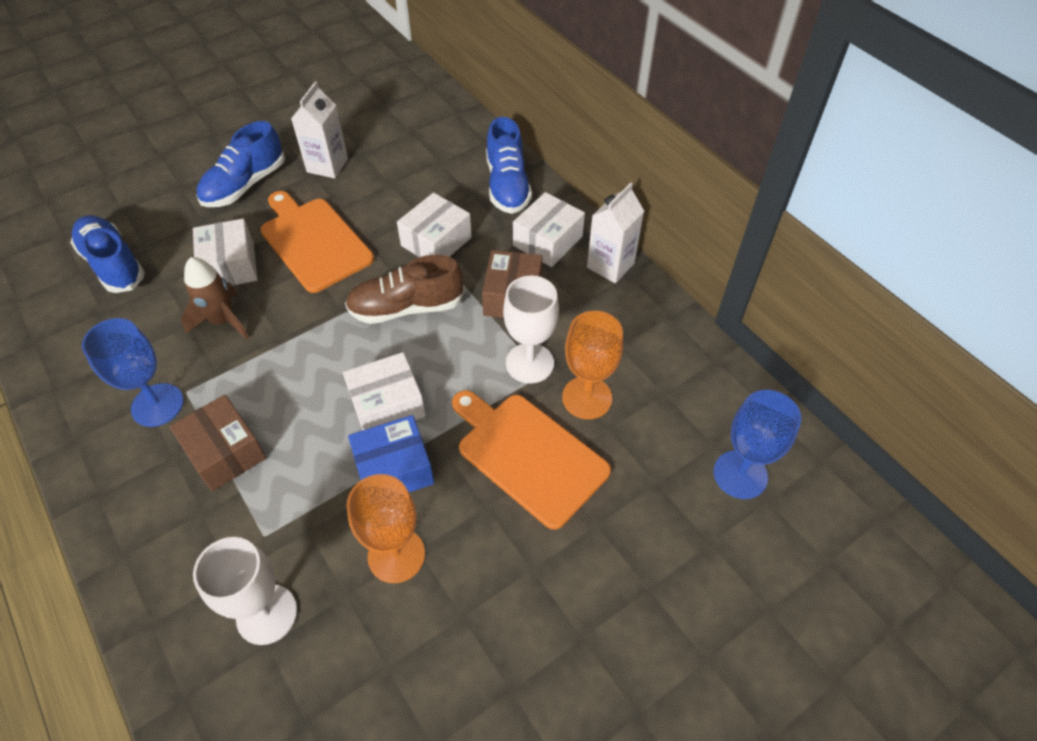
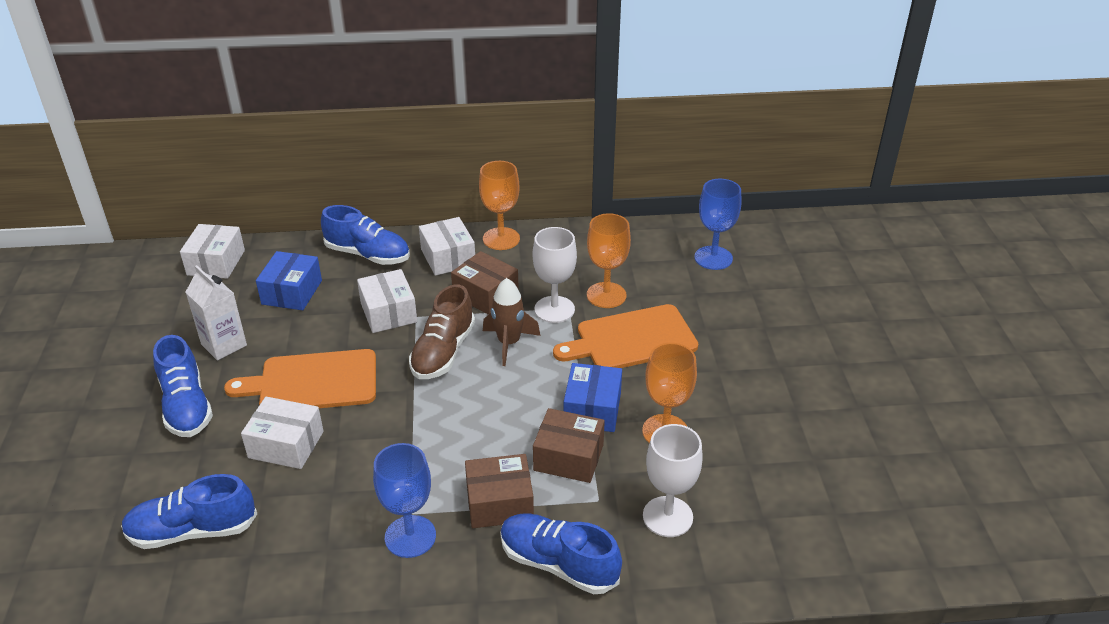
camera: 60 degrees left, 15 degrees down
(164, 540) = (558, 564): none -> blue shoe
(223, 321) = (350, 467): brown rocket -> brown rocket (509, 343)
(312, 481) = (568, 457): none -> brown box
(387, 405) = (530, 394): white box -> white box (216, 262)
(419, 167) = (292, 292): none -> blue box
(610, 265) = (501, 239): white carton -> orange goblet

